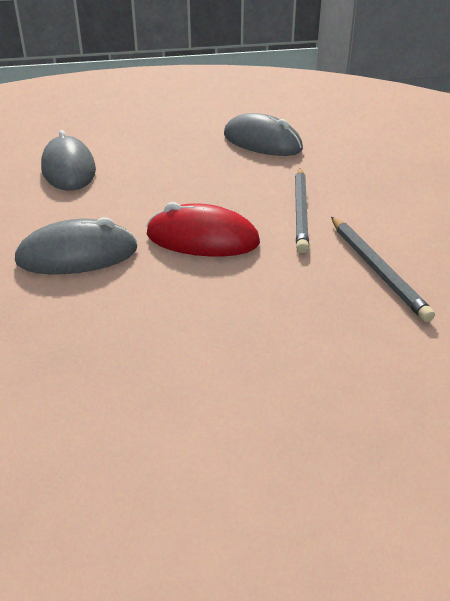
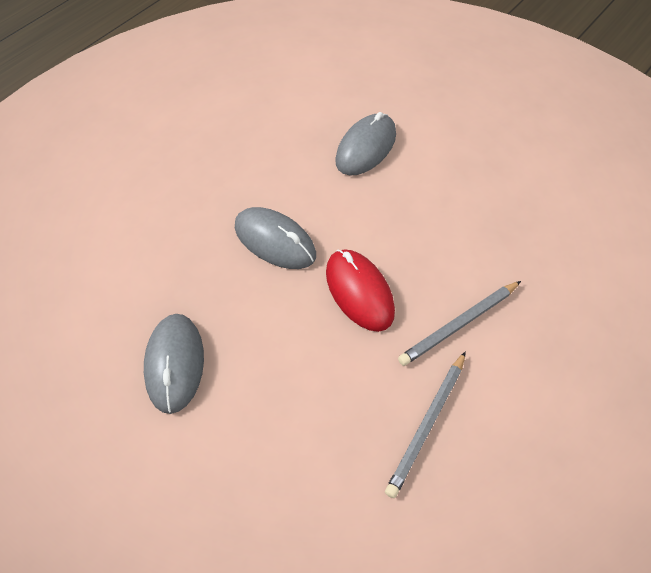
camera: 50 degrees right, 20 degrees up
(262, 142) = (542, 224): grey mouse -> grey mouse (174, 364)

